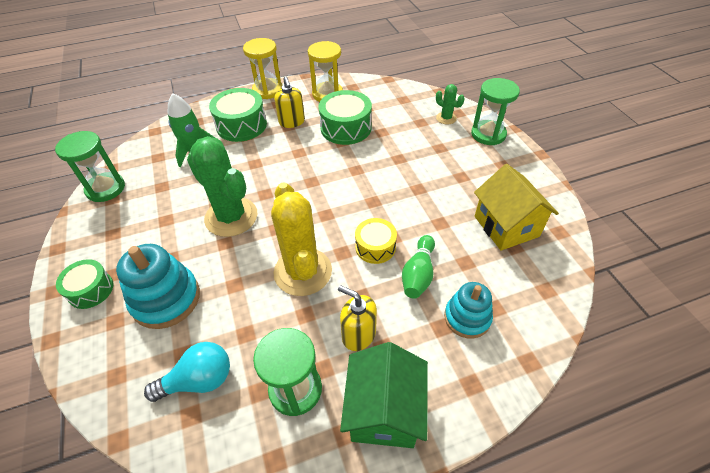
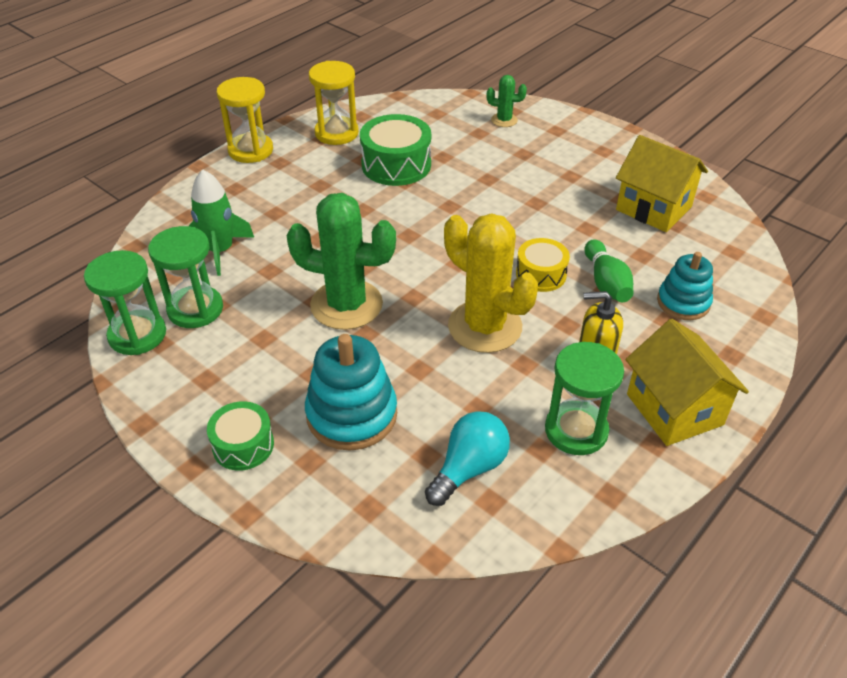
camera: 30 degrees left, 5 degrees down
(241, 125) = (256, 202): green drum -> none
(292, 122) = (321, 178): yellow soap dispenser -> none
(384, 411) = (674, 409): green house -> yellow house
(488, 134) = (563, 124): green hourglass -> green hourglass (195, 309)

